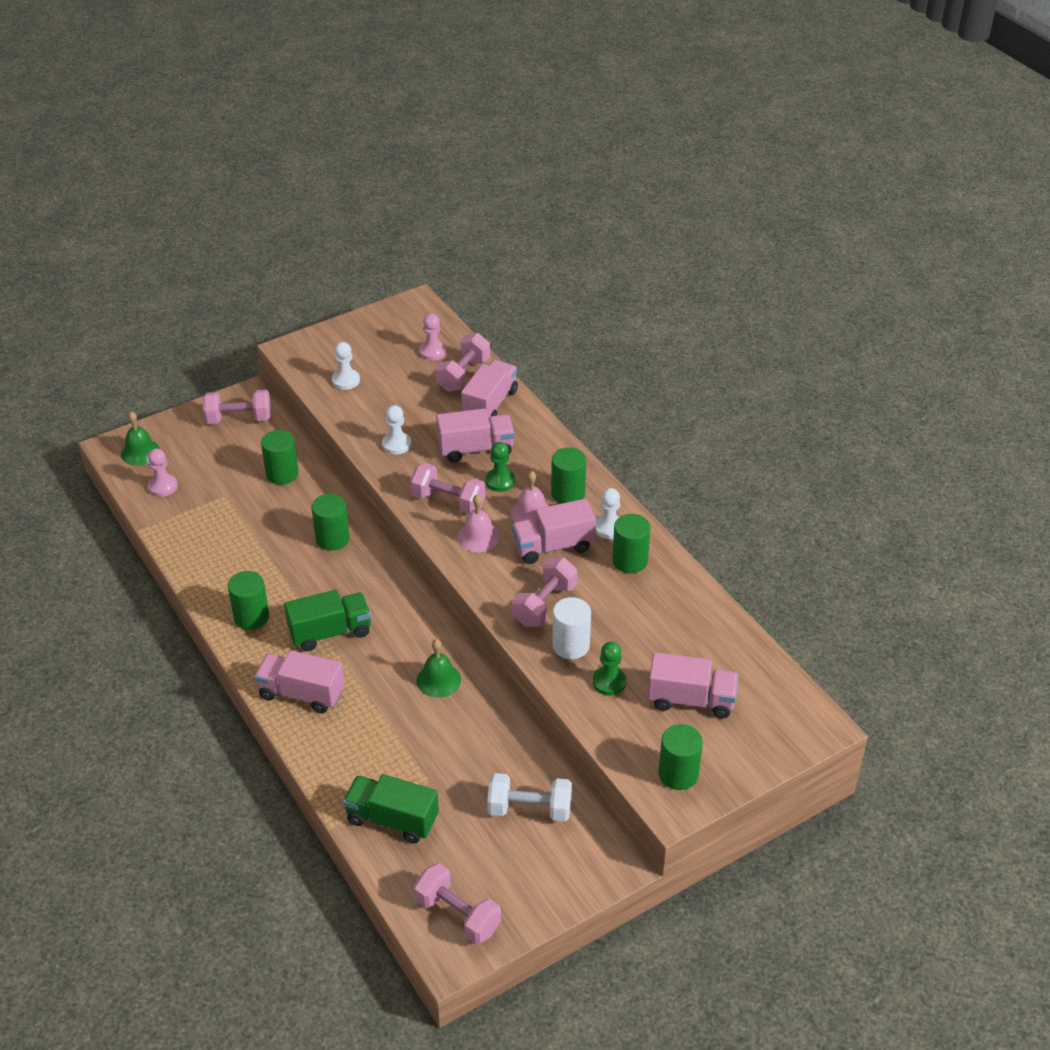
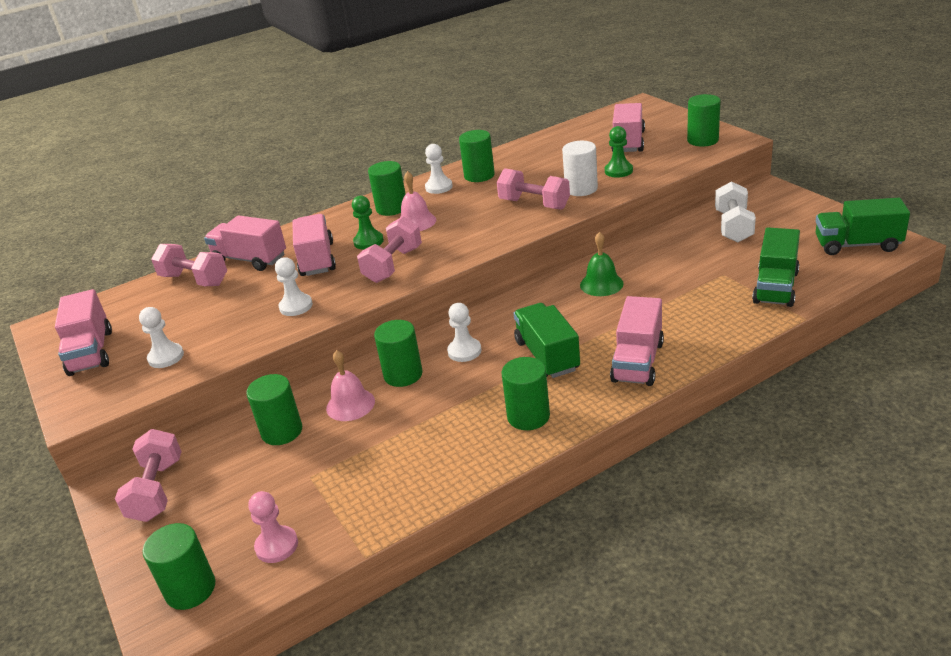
camera: 85 degrees left, 10 degrees down
(140, 452) = (190, 589): green bell -> green cylinder
(354, 577) = (464, 351): none -> white pawn
(432, 352) = (144, 303): pink pawn -> none
(458, 915) = (857, 245): pink dumbbell -> green truck
(478, 537) = (446, 244): pink bell -> pink bell (350, 404)
(553, 546) = (461, 208): pink truck -> pink truck (91, 352)

